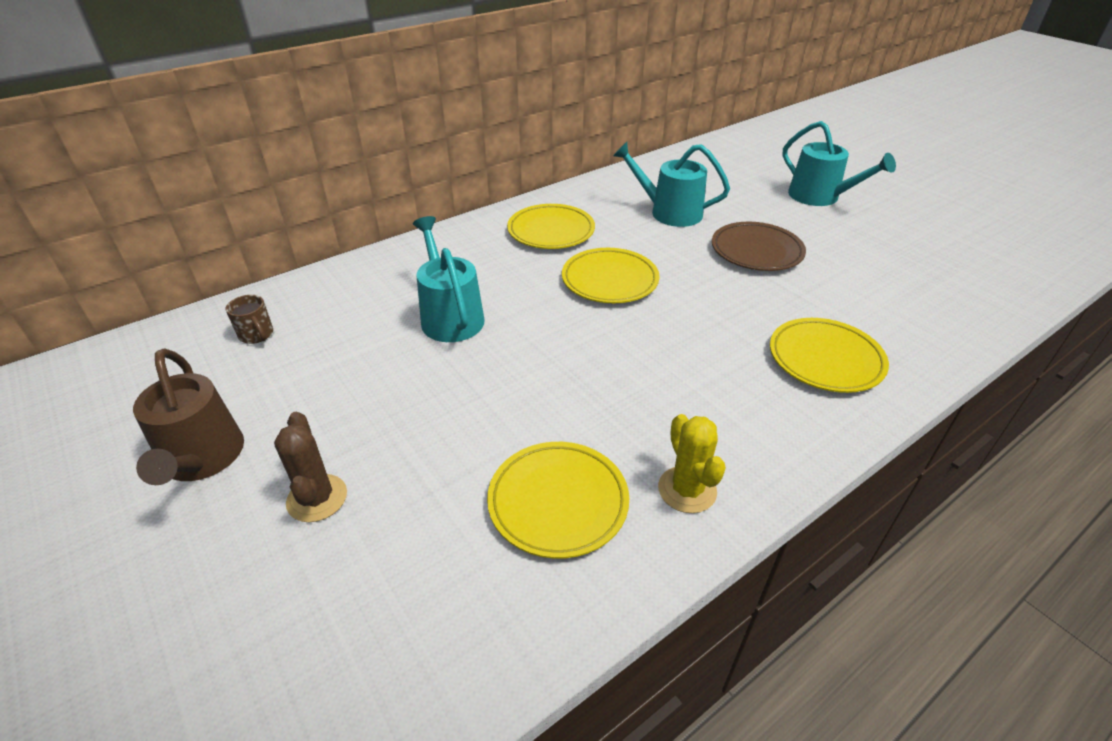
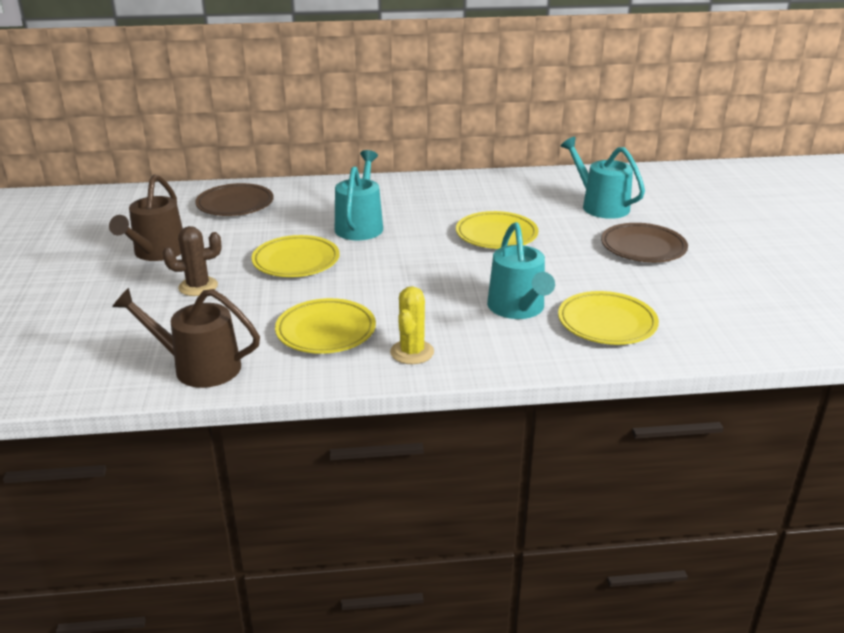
camera: 30 degrees right, 10 degrees down
(257, 335) = (235, 204): brown mug -> brown plate
(317, 498) = (198, 286): brown cactus -> brown cactus turned 60 degrees clockwise
(444, 656) = (199, 367): none -> brown watering can
(551, 231) = (487, 196): yellow plate -> yellow plate (296, 261)
(819, 197) = (759, 227): turquoise watering can -> turquoise watering can (518, 308)

